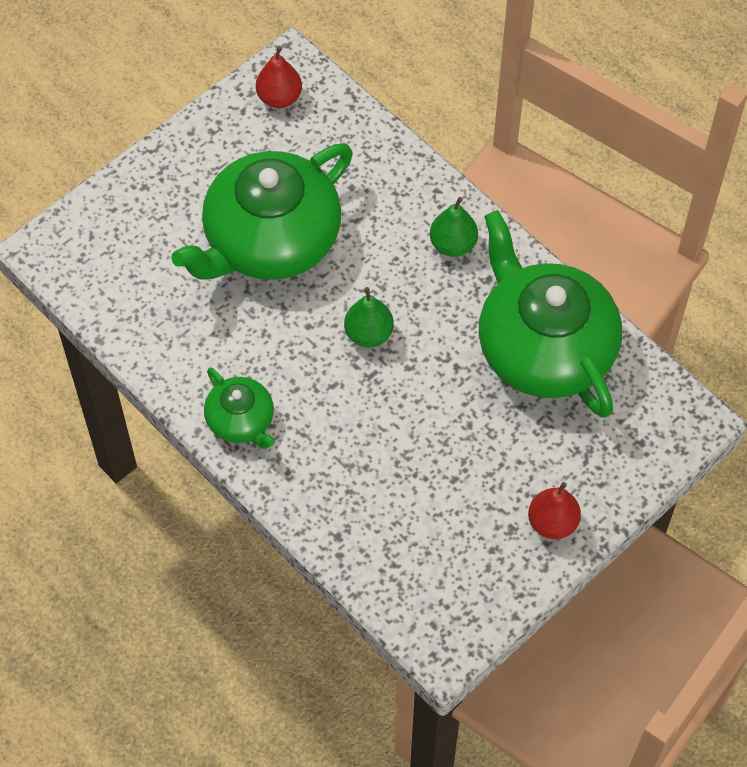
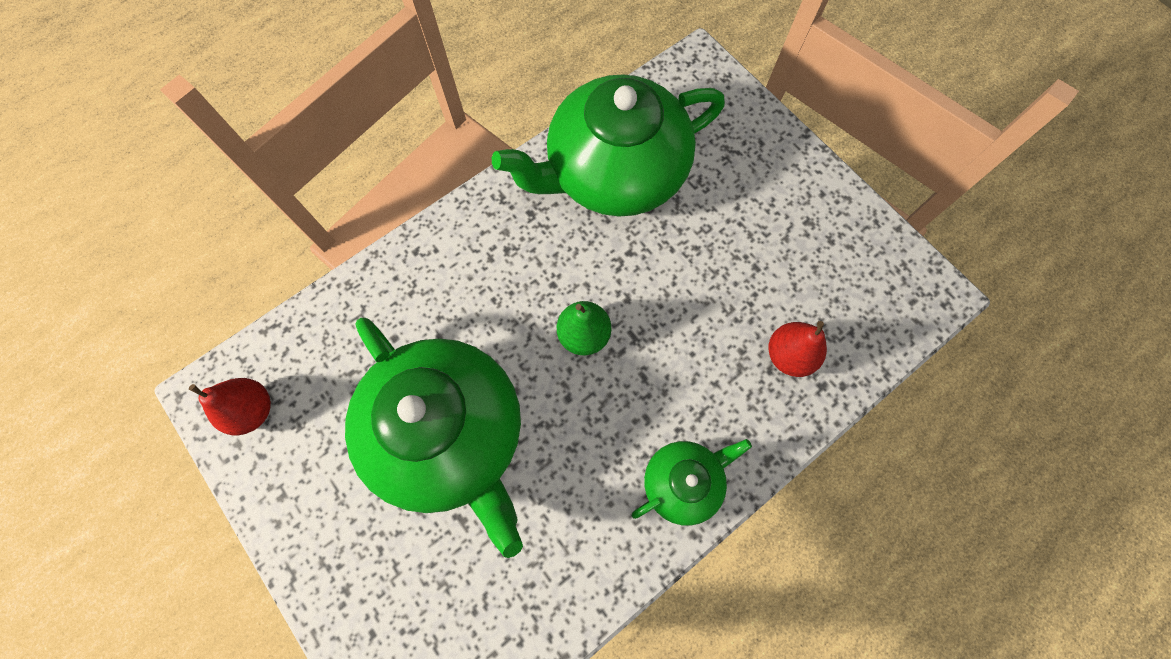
camera: 85 degrees left, 10 degrees up
(453, 244) = (485, 242): green pear -> none
(552, 523) = (801, 186): red pear -> red pear (789, 355)

